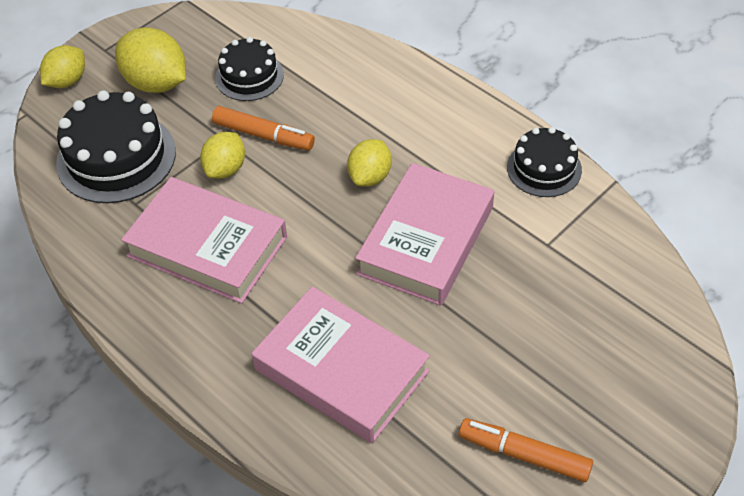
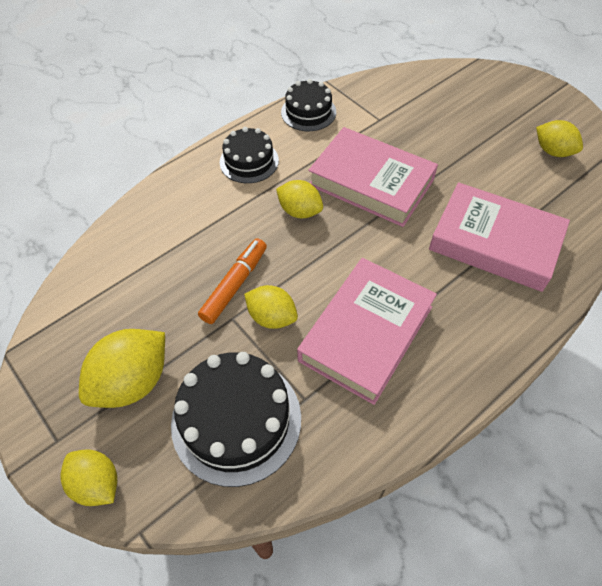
camera: 85 degrees left, 5 degrees up
(249, 76) = (150, 294): black cake -> black cake (249, 161)
(341, 370) = (495, 242): pink book -> pink book turned 75 degrees clockwise
(524, 455) = (553, 151): orange marker -> yellow lemon

